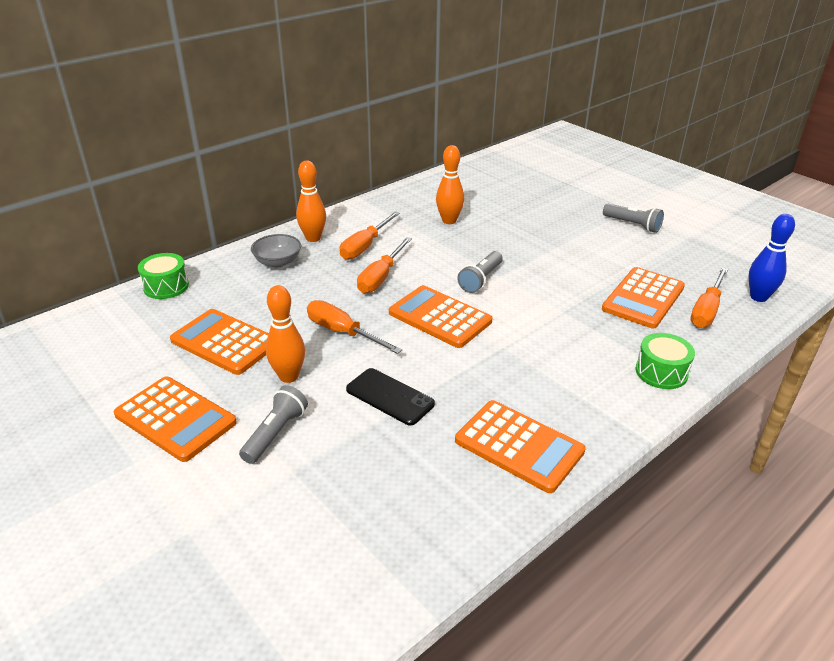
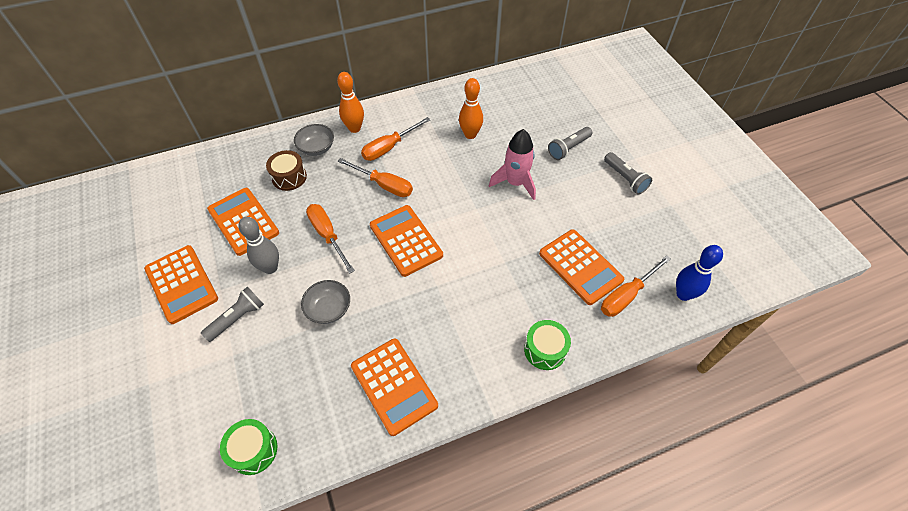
camera: 20 degrees right, 20 degrees up
(166, 286) = (229, 153): green drum -> green drum (253, 450)
(259, 292) = (289, 177): none -> brown drum
(288, 376) = (270, 268): orange bowling pin -> grey bowling pin
(381, 277) = (384, 185): orange screwdriver -> orange screwdriver turned 105 degrees counterclockwise
(390, 397) = (329, 309): black phone -> grey bowl
(481, 280) = (459, 209): grey flashlight -> grey flashlight (568, 148)
(525, 248) = (515, 183): none -> pink rocket
(643, 298) = (580, 267): orange calculator -> orange calculator turned 90 degrees counterclockwise

